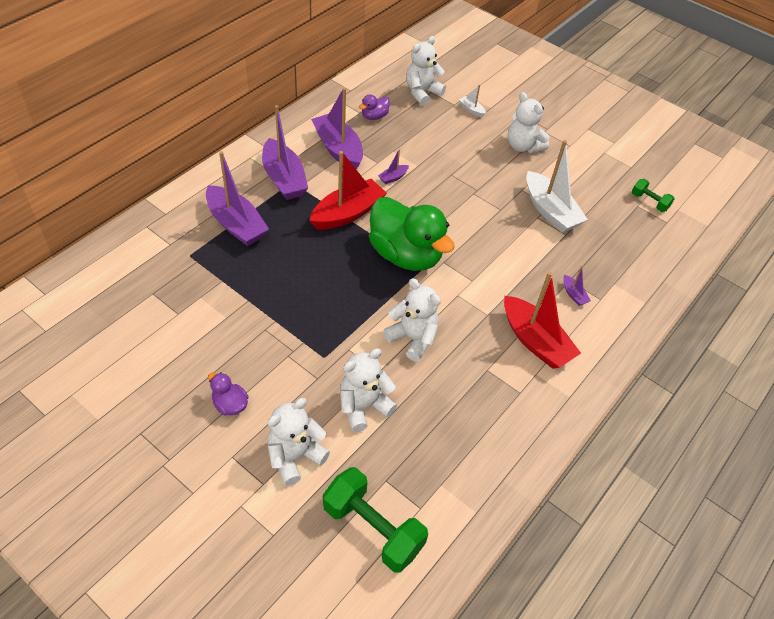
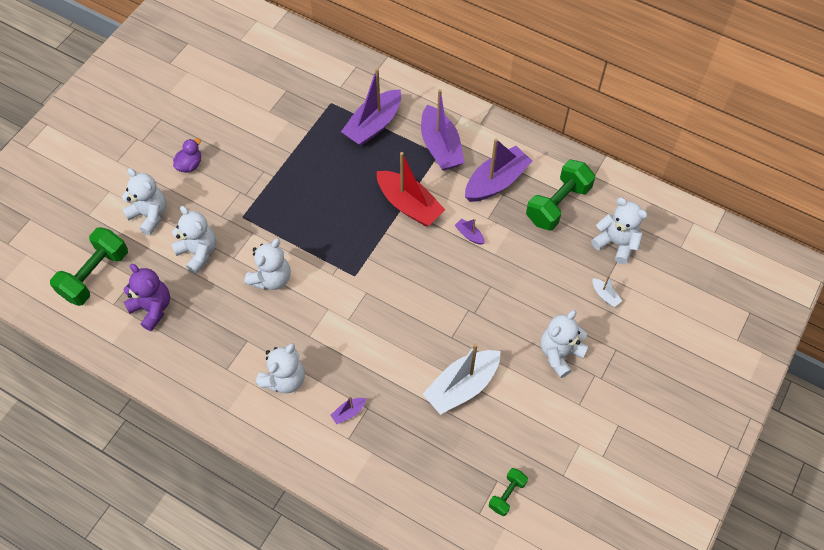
camera: 85 degrees right, 10 degrees up
(284, 179) = (440, 147): purple boat -> purple boat turned 75 degrees counterclockwise
(374, 116) = (558, 204): purple duck -> green dumbbell
(405, 255) = (368, 260): green duck -> none
(433, 462) = (152, 308): none -> purple teddy bear
(471, 110) = (605, 295): white boat -> white boat turned 105 degrees clockwise
(535, 341) = (284, 379): red boat -> white teddy bear

